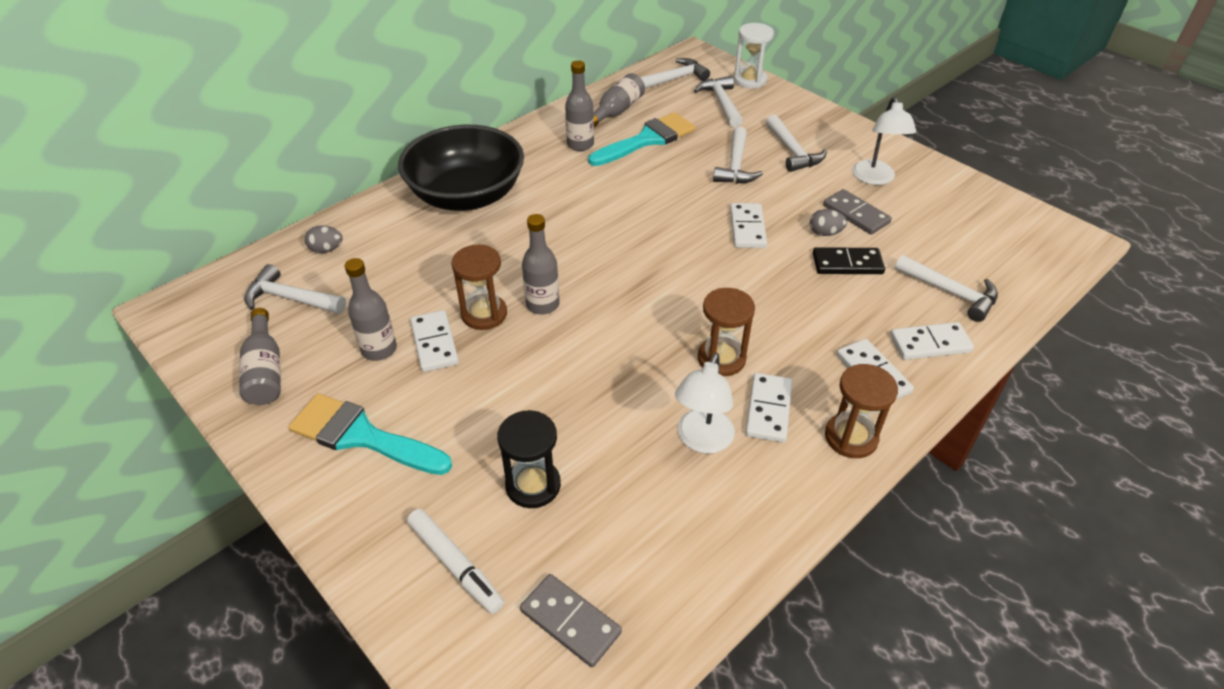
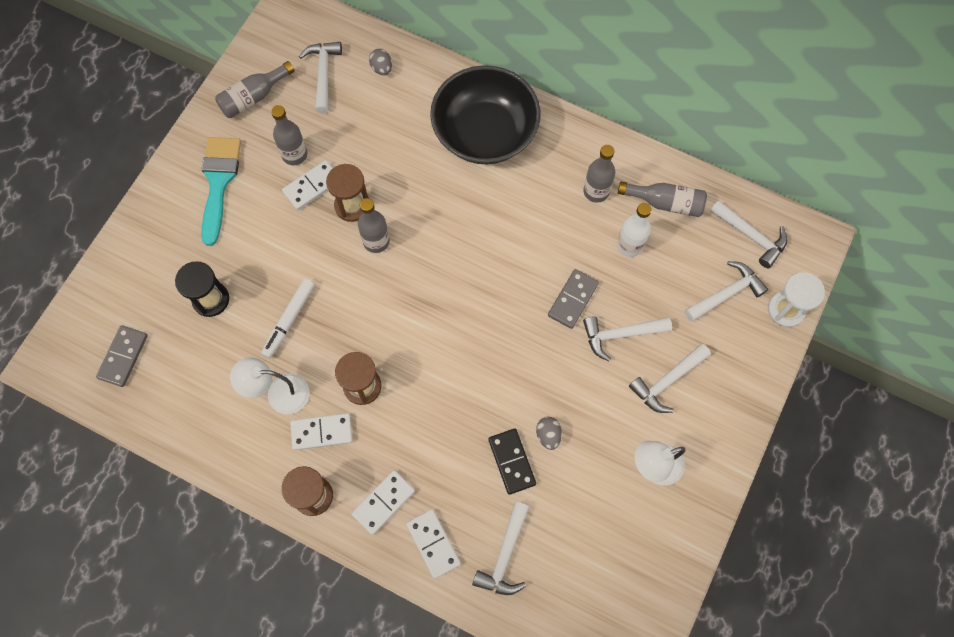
camera: 70 degrees right, 25 degrees up
(455, 565) = (143, 279): white marker -> white marker (289, 320)
(647, 139) = (629, 245): turquoise brush -> white bottle
(747, 228) = (529, 368): white domino -> none
(856, 214) = (587, 458): grey domino -> grey domino (573, 300)

